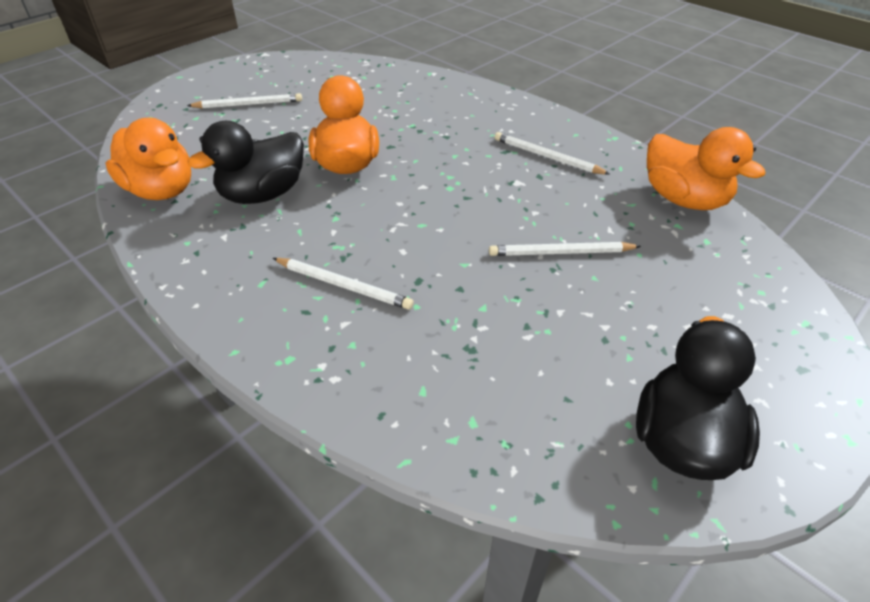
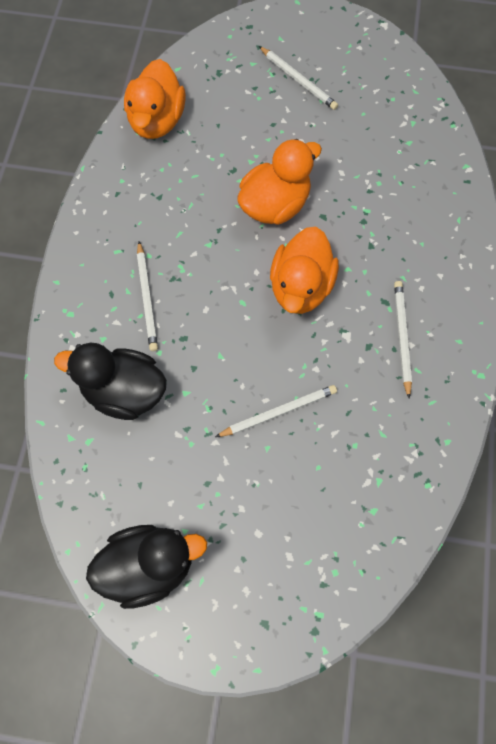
camera: 55 degrees right, 25 degrees up
(263, 194) = (199, 182): black duck -> black duck (124, 391)
(561, 253) = (278, 412): white pencil -> white pencil turned 105 degrees clockwise
(683, 199) = (421, 472): orange duck -> orange duck (301, 287)

